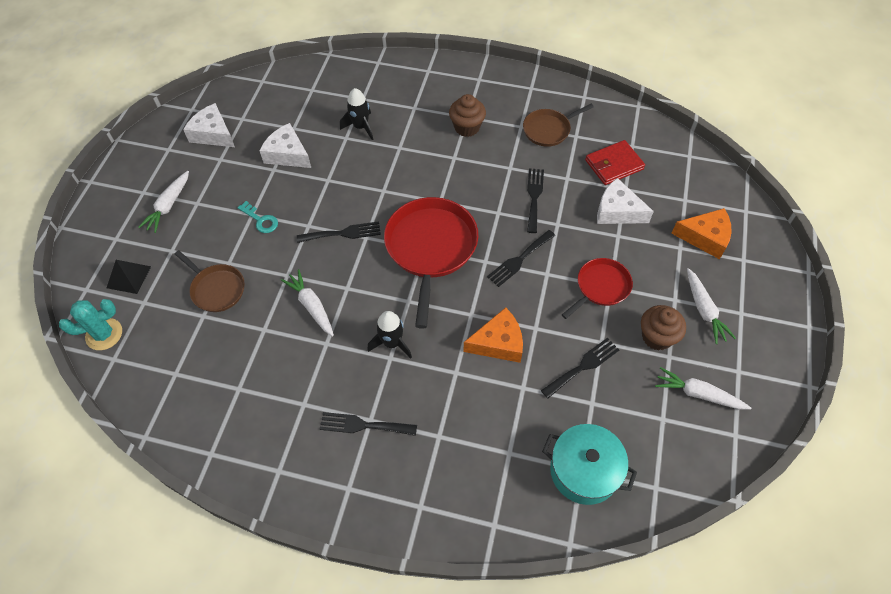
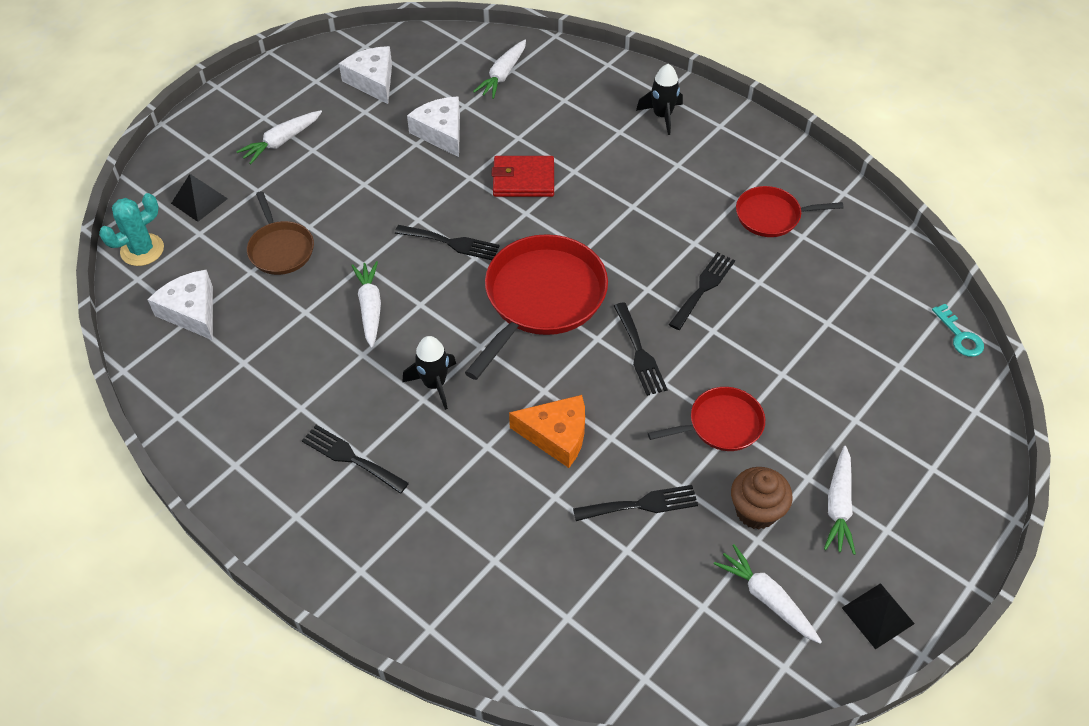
camera: 25 degrees right, 5 degrees down
(104, 334) = (142, 250): turquoise cactus -> turquoise cactus turned 45 degrees counterclockwise
(260, 220) = (369, 193): turquoise key -> turquoise key (959, 336)
(308, 96) = (503, 75): none -> white carrot
(361, 127) = (542, 131): black rocket -> black rocket (662, 116)
(467, 127) = (670, 177): brown cupcake -> none
(519, 260) = (639, 353): black fork -> black fork turned 90 degrees counterclockwise
(548, 130) = (771, 216): brown pan -> red pan
(584, 471) = (569, 620): turquoise pot -> none
(614, 164) = (830, 288): red wallet -> red wallet (523, 179)
(617, 211) = (799, 344): white cheese -> white cheese (191, 311)
(705, 237) = (897, 421): orange cheese -> none
(769, 373) = (877, 615): none -> black pyramid

